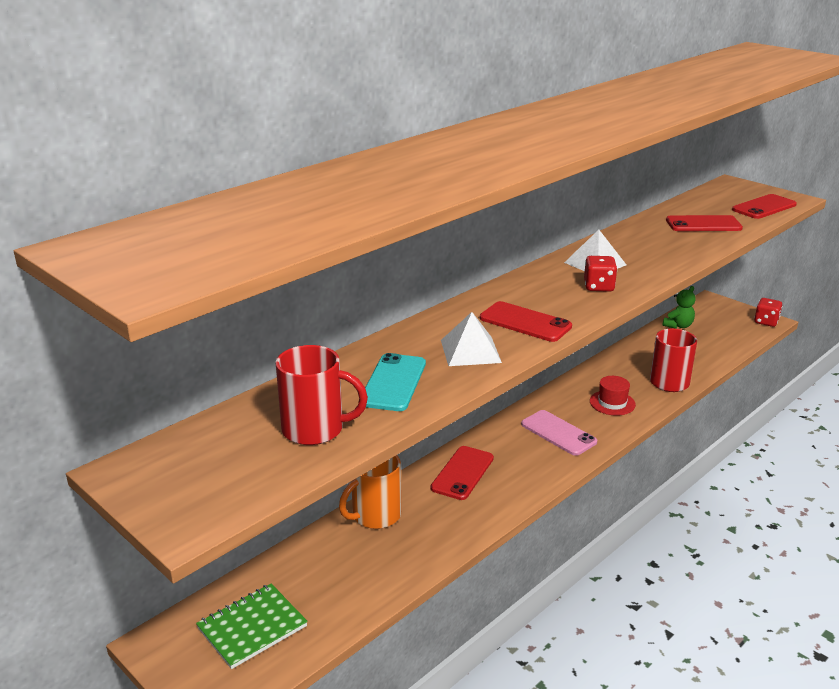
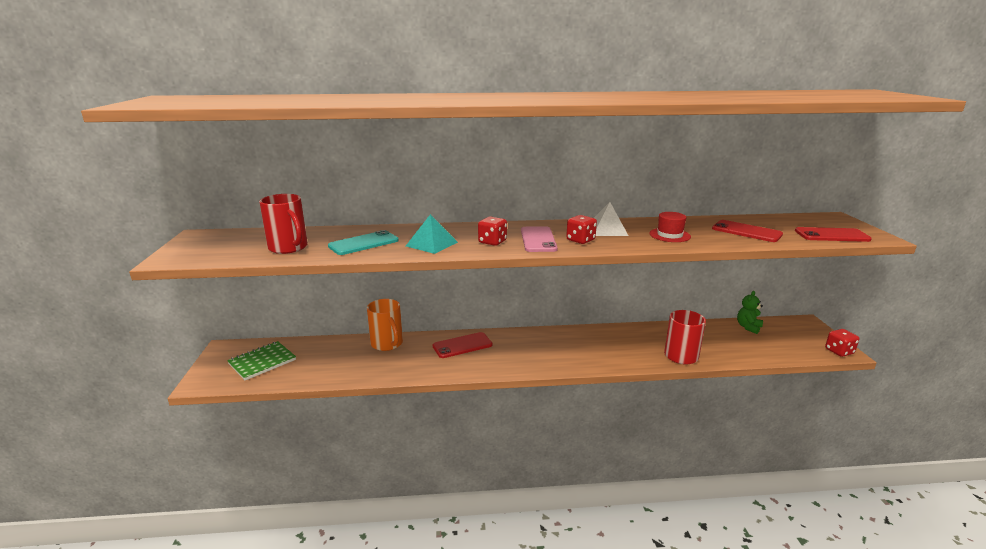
camera: 40 degrees right, 5 degrees down
(252, 627) = (262, 362): green notebook -> green notebook turned 45 degrees counterclockwise
(375, 515) = (387, 344): orange mug -> orange mug turned 120 degrees counterclockwise
(470, 351) = (431, 244): white pyramid -> turquoise pyramid
(525, 322) = (492, 242): red phone -> red dice
(558, 433) = (552, 351): pink phone -> pink phone (538, 240)
(612, 403) = (617, 350): red hat -> red hat (669, 235)
(678, 325) = (748, 327): green teddy bear -> green teddy bear turned 135 degrees clockwise

